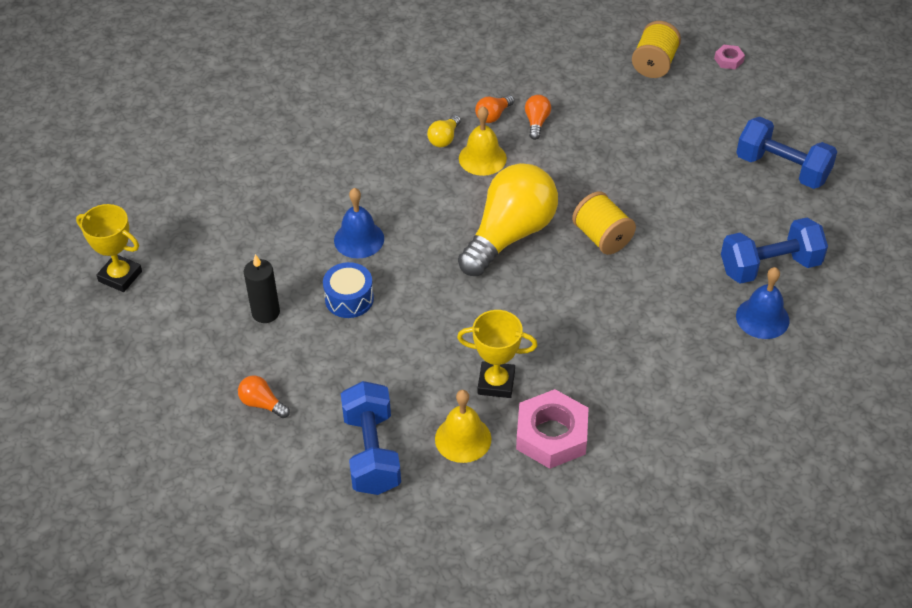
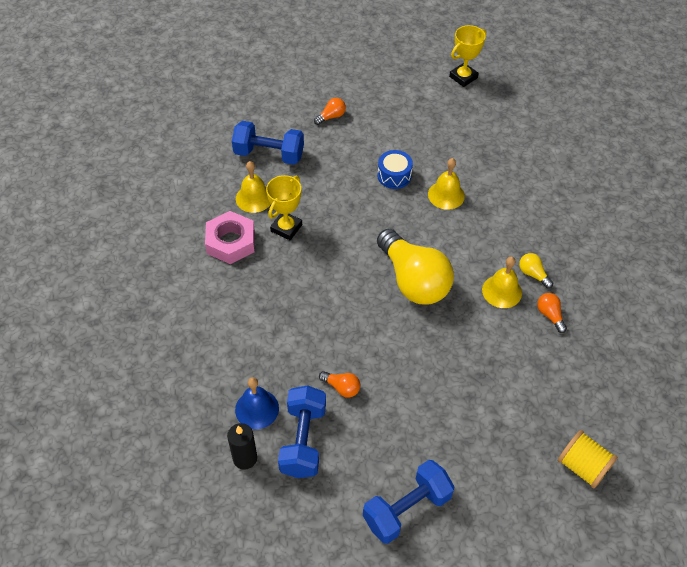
camera: 110 degrees right, 5 degrees up
(265, 312) = (402, 134): black candle -> black candle (245, 458)
(359, 239) = (446, 195): blue bell -> yellow bell
(536, 122) = (531, 342): orange light bulb -> orange light bulb (342, 387)
(602, 237) = (385, 337): yellow spool -> none
(728, 60) = (570, 538): pink nut -> none

